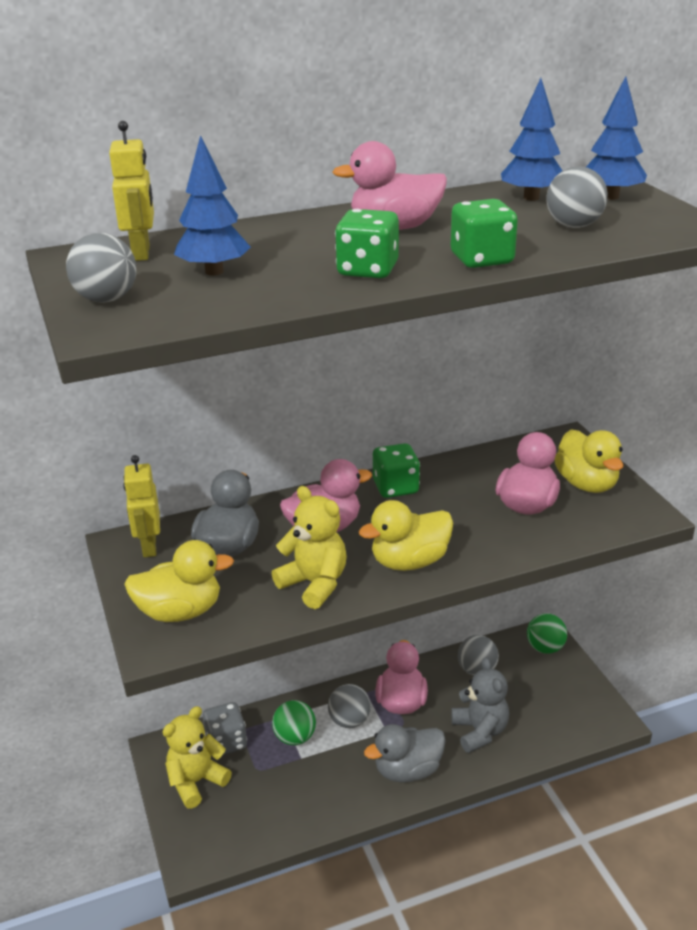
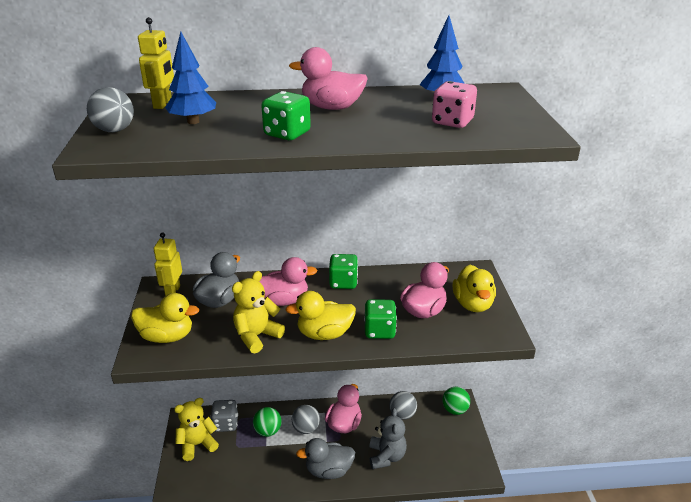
camera: 15 degrees right, 0 degrees up
(314, 584) = (257, 336): yellow teddy bear -> yellow teddy bear turned 105 degrees counterclockwise
(481, 260) = (367, 137): green dice -> green dice (379, 331)
(573, 226) = (452, 122): grey ball -> pink dice
(611, 197) = (498, 105): blue tree -> none

